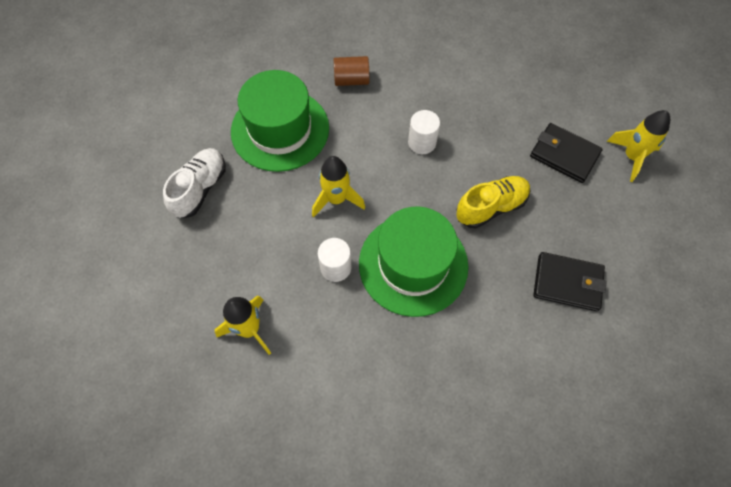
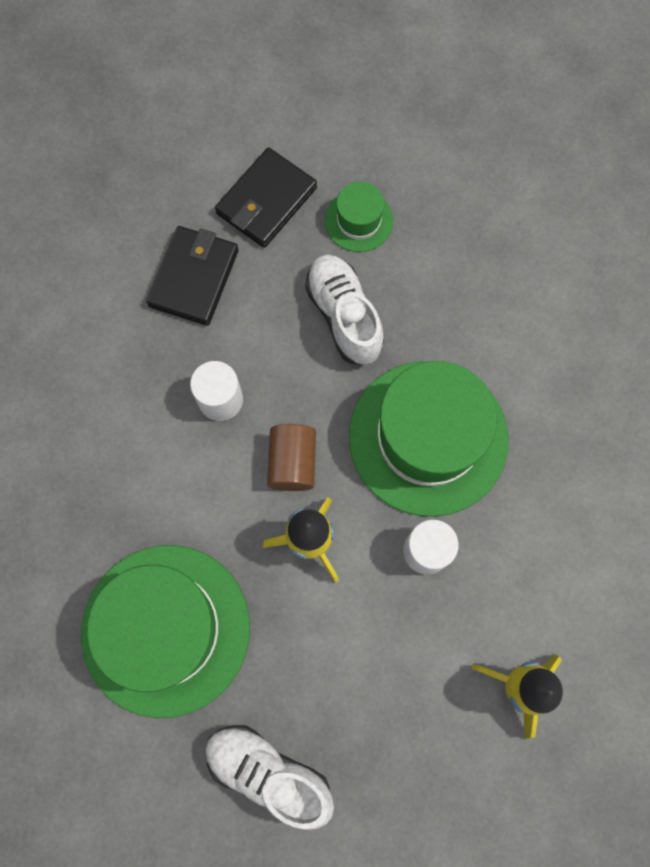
camera: 85 degrees left, 10 degrees up
(351, 80) = (79, 500): brown cylinder -> brown cylinder (292, 462)
(491, 207) = (344, 316): yellow shoe -> white shoe
(564, 211) = (359, 220): none -> green hat
(567, 283) = (467, 238): black wallet -> black wallet (194, 278)
(632, 157) = (280, 114): yellow rocket -> none

